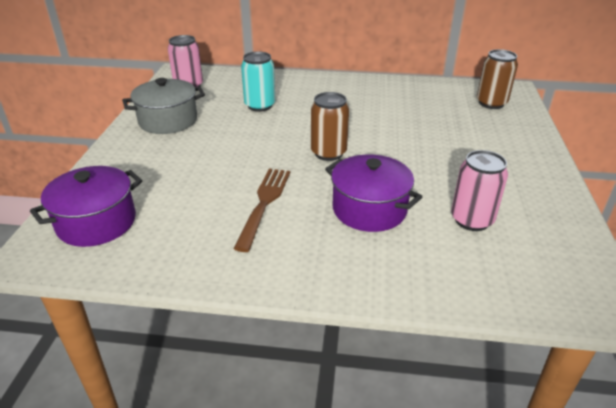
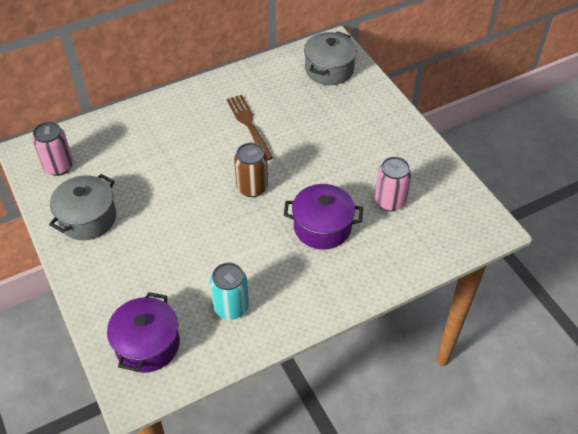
camera: 35 degrees left, 15 degrees up
(260, 106) = (150, 160): turquoise can -> turquoise can (231, 307)
(264, 204) = (250, 261): brown fork -> brown fork (249, 125)
(491, 103) = (329, 69): brown can -> grey pot

